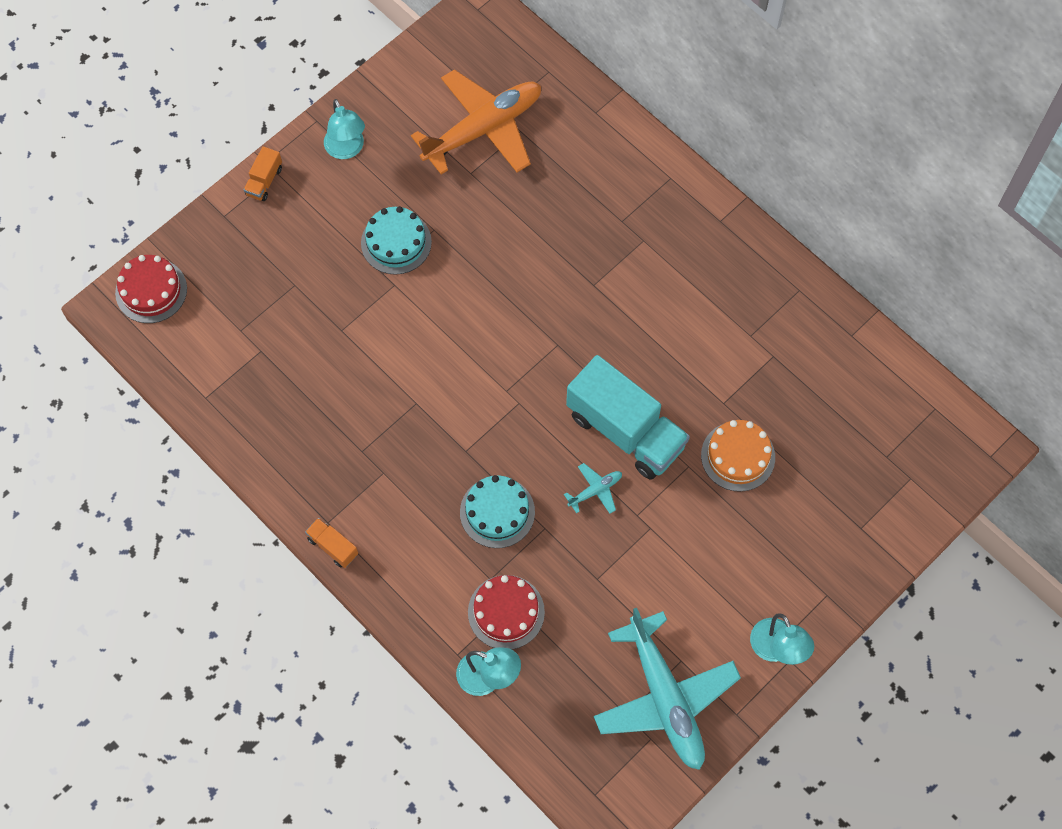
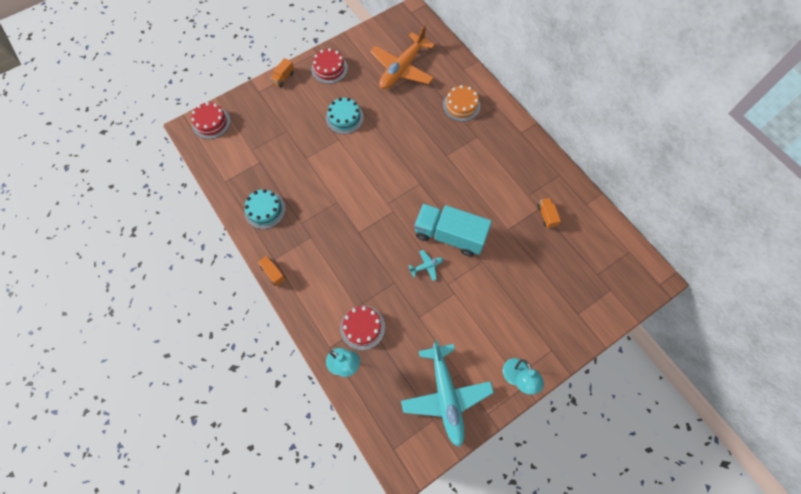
camera: 10 degrees right, 0 degrees up
(347, 149) = (329, 69): turquoise lamp -> red cake
(483, 129) = (402, 69): orange plane -> orange plane turned 150 degrees clockwise
(497, 512) = (369, 269): turquoise cake -> turquoise cake (265, 210)
(625, 430) = (449, 235): turquoise truck -> turquoise truck turned 150 degrees clockwise
(738, 456) = (511, 260): orange cake -> orange cake (461, 105)
(787, 368) = (546, 216): none -> orange truck

